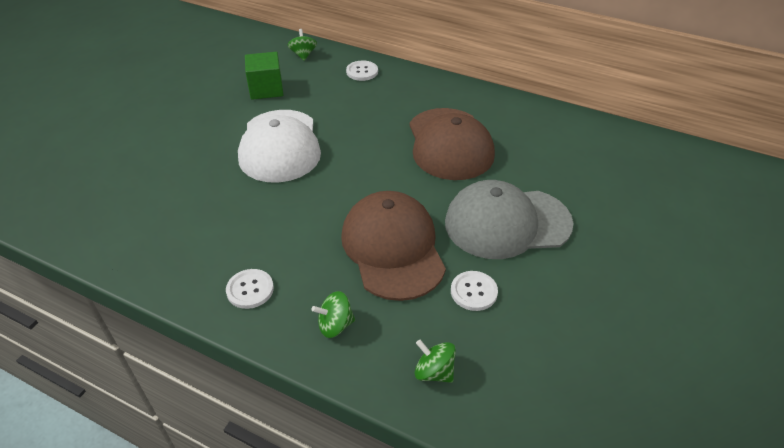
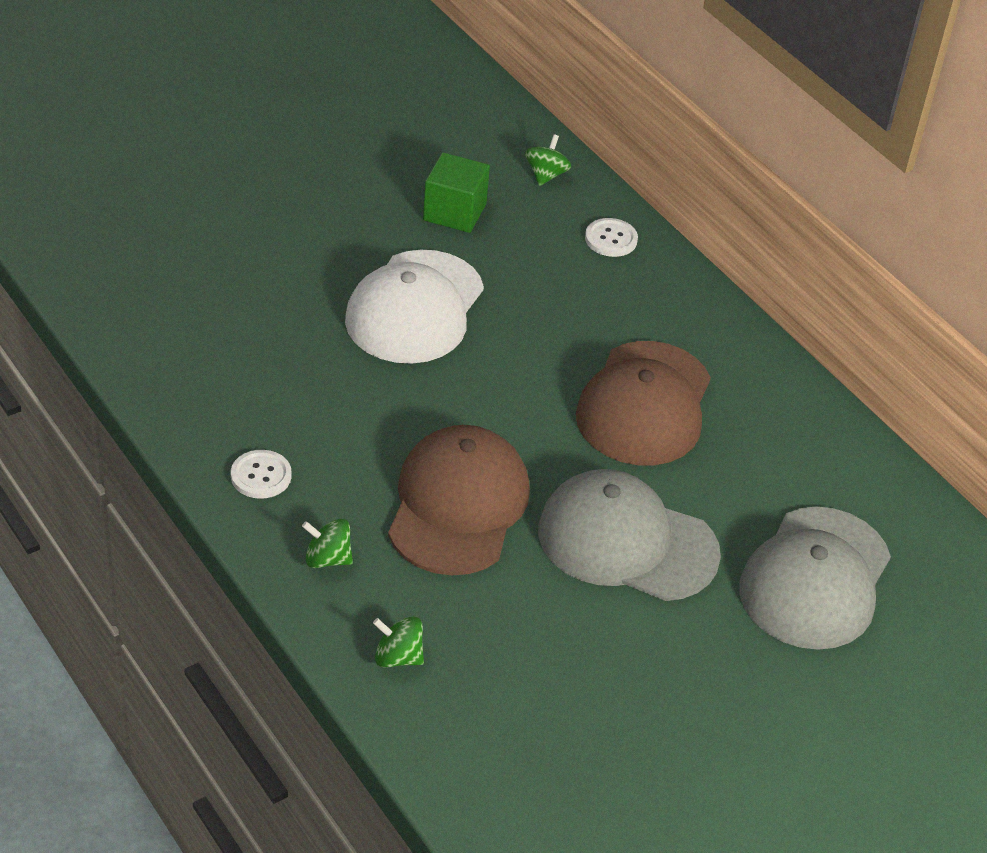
camera: 25 degrees right, 0 degrees up
(434, 372) = (398, 657): green spinning top -> green spinning top turned 45 degrees counterclockwise
(473, 292) = (513, 600): white button -> none
(620, 195) = (815, 579): none -> grey cap

